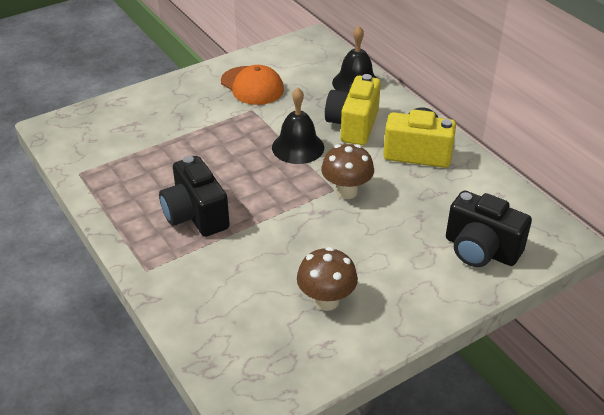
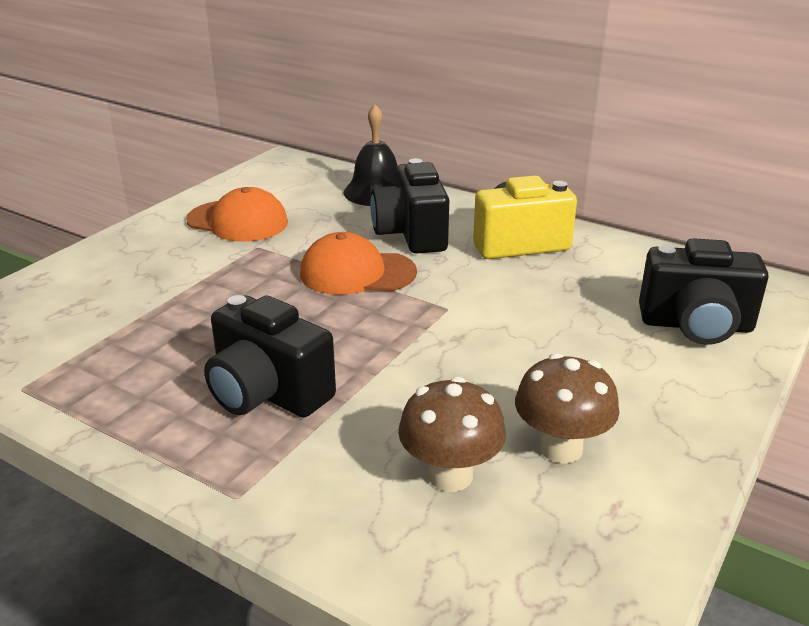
camera: 25 degrees left, 10 degrees down
(298, 147) = (357, 273): black bell -> orange cap
(346, 191) = (467, 306): brown mushroom -> brown mushroom (450, 475)
(353, 125) = (411, 234): yellow camera -> black camera

